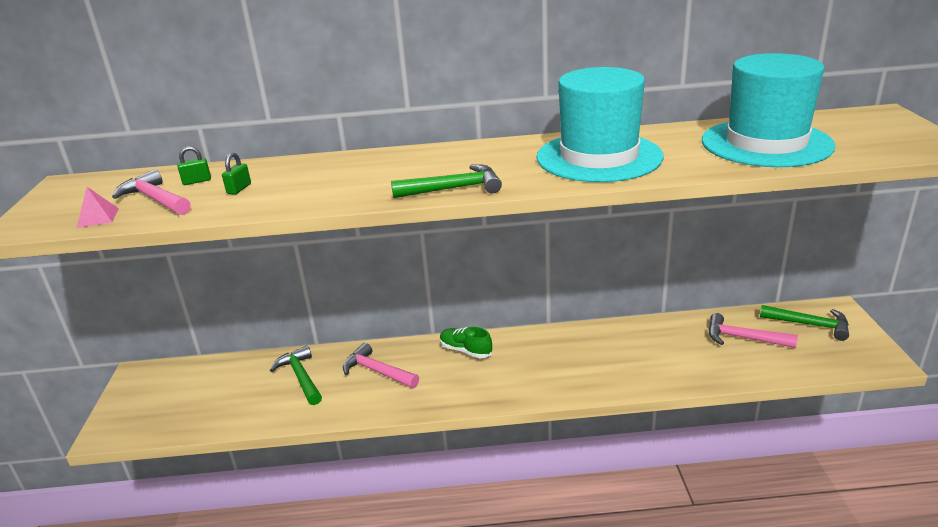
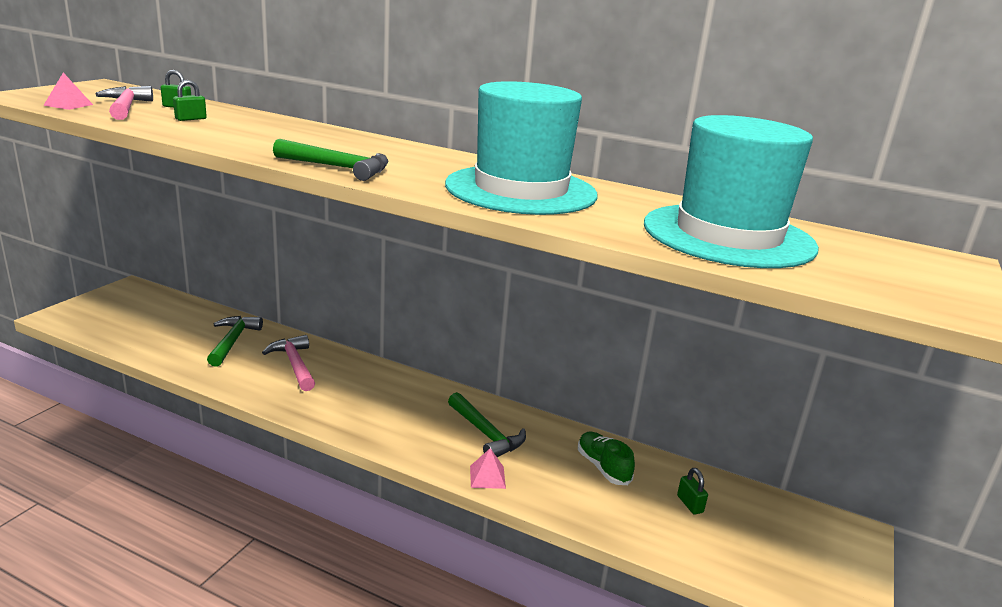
camera: 25 degrees right, 5 degrees down
(465, 350) = (389, 383): green shoe -> green shoe (603, 467)
(614, 384) = (487, 477): none -> pink pyramid
(743, 338) = (690, 504): pink hammer -> green padlock
(809, 325) = (793, 530): green hammer -> green hammer (485, 434)

